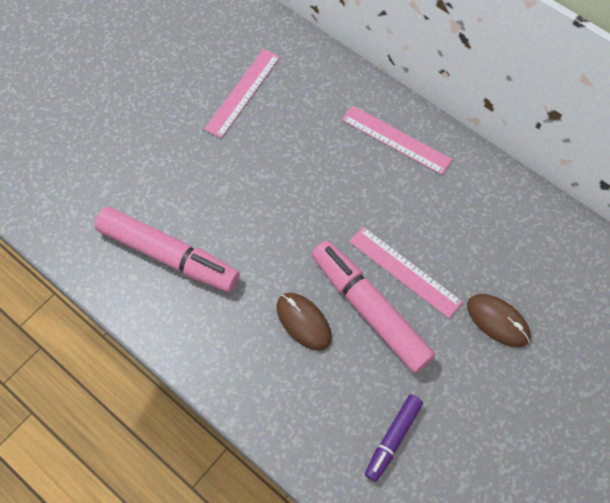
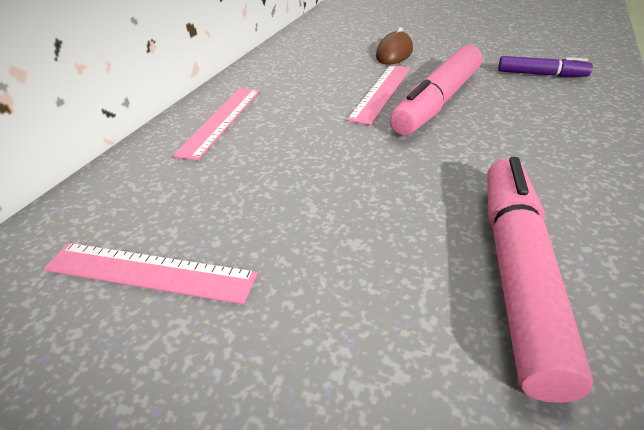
camera: 105 degrees left, 25 degrees down
(303, 322) = (489, 133): brown mouse -> none

